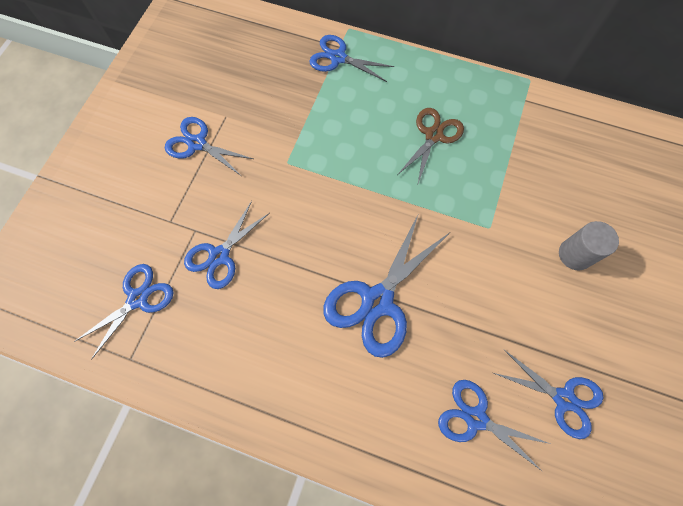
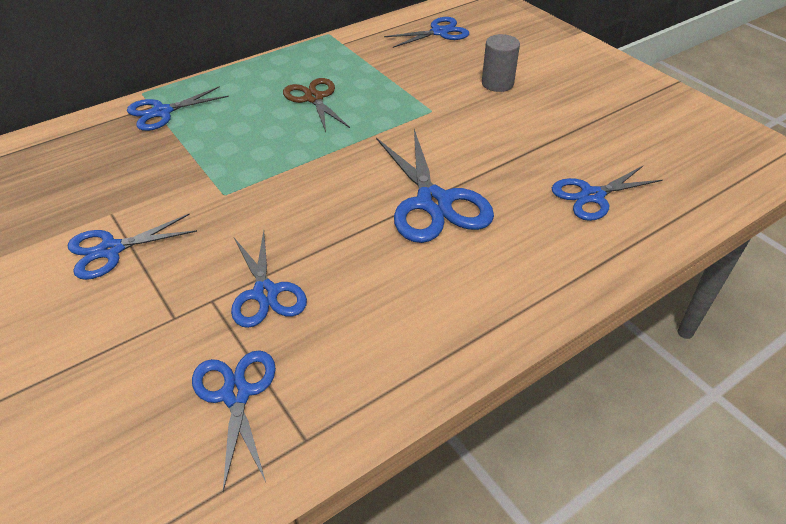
camera: 55 degrees left, 25 degrees down
(563, 399) = (610, 144): blue scissors -> blue scissors (439, 32)

